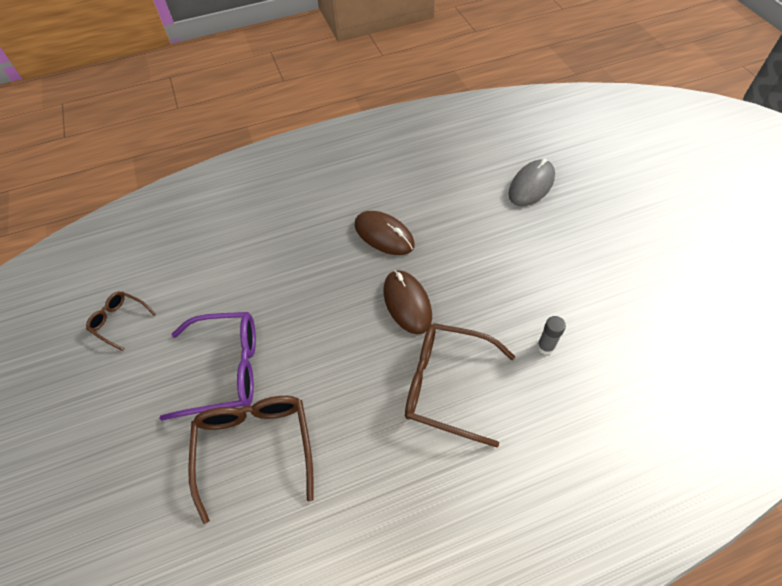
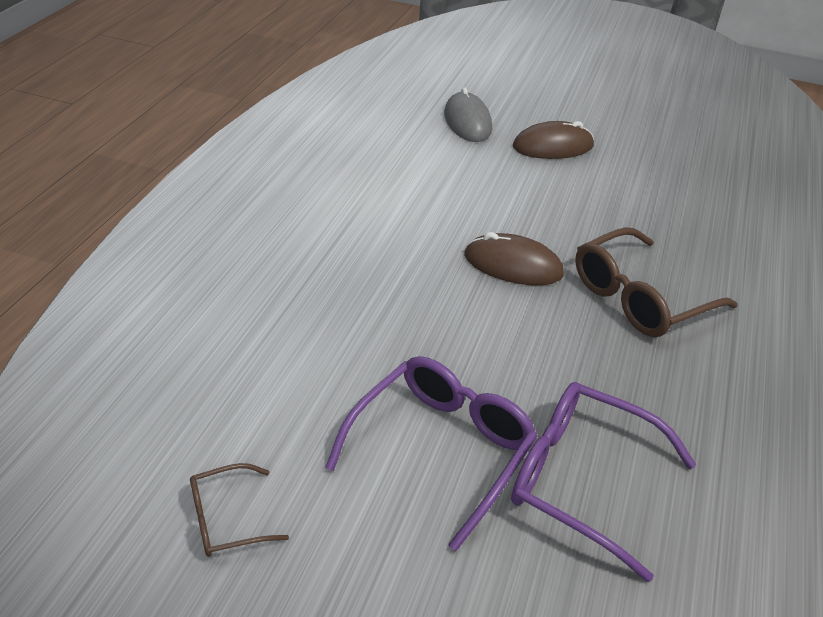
camera: 55 degrees left, 15 degrees down
(255, 447) = (581, 479): brown glasses -> purple glasses
(384, 235) = (404, 229): brown mouse -> brown mouse (553, 146)
(545, 346) = (655, 221): grey glue stick -> none

